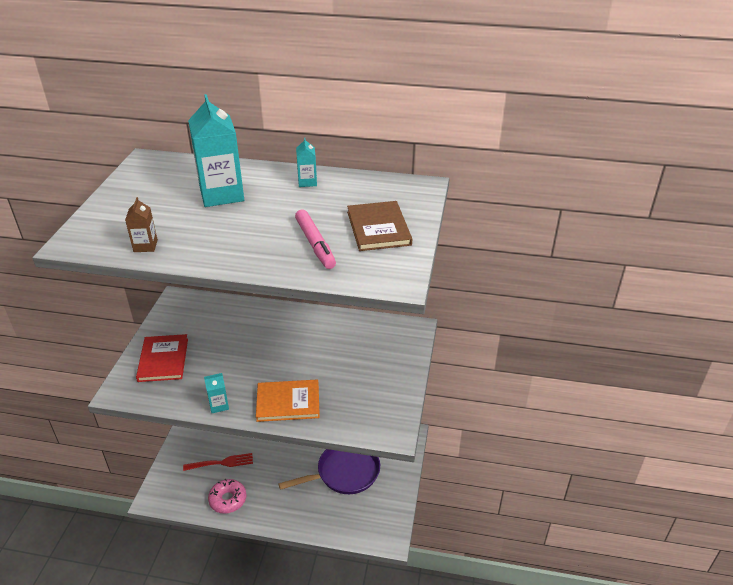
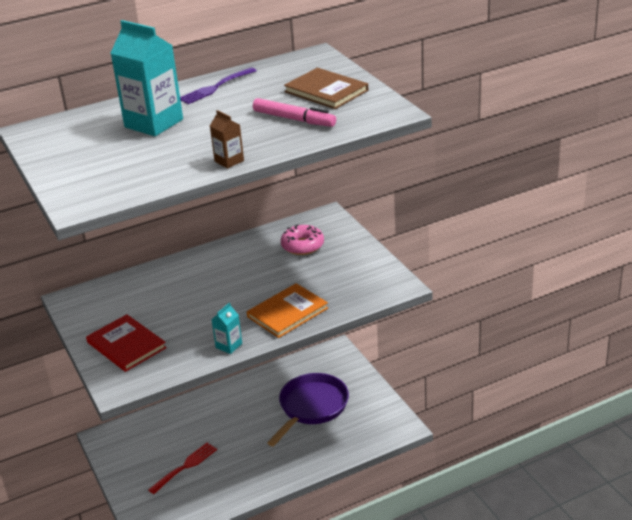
camera: 35 degrees left, 5 degrees down
(145, 246) = (151, 178): brown carton -> brown carton (229, 161)
(228, 499) = (226, 488): pink donut -> pink donut (302, 246)
(307, 182) = (215, 87): turquoise carton -> purple fork

